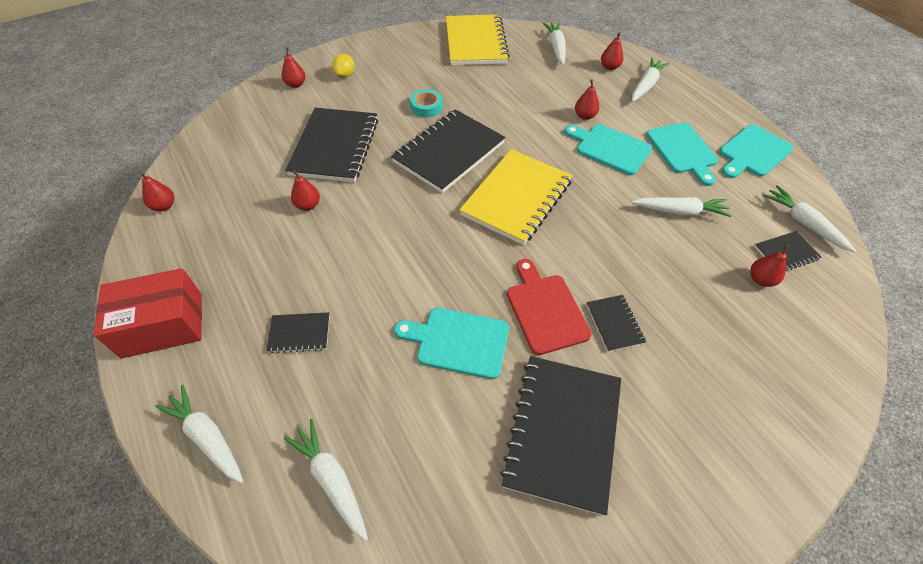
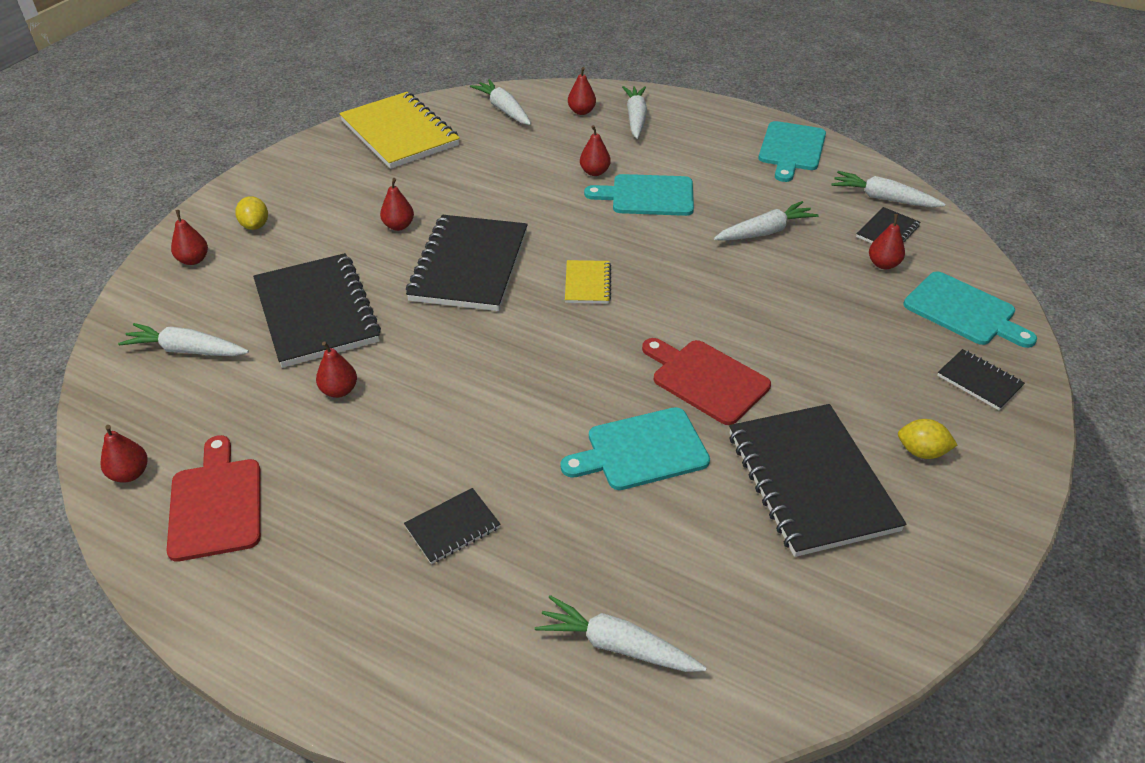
camera: 30 degrees left, 10 degrees down
(162, 325) = (261, 603): red box -> none
(189, 247) = (216, 504): none -> red cutting board
(207, 437) = (434, 684): white carrot -> white carrot (187, 350)
(426, 107) = (398, 226): turquoise tape -> red pear
(516, 198) = (587, 284): yellow notebook -> yellow notebook, size x0.47
(614, 324) = (783, 362): black notebook -> black notebook (979, 381)
(672, 456) = (921, 452): none -> yellow lemon
(682, 150) = (723, 171): turquoise cutting board -> turquoise cutting board (963, 311)

